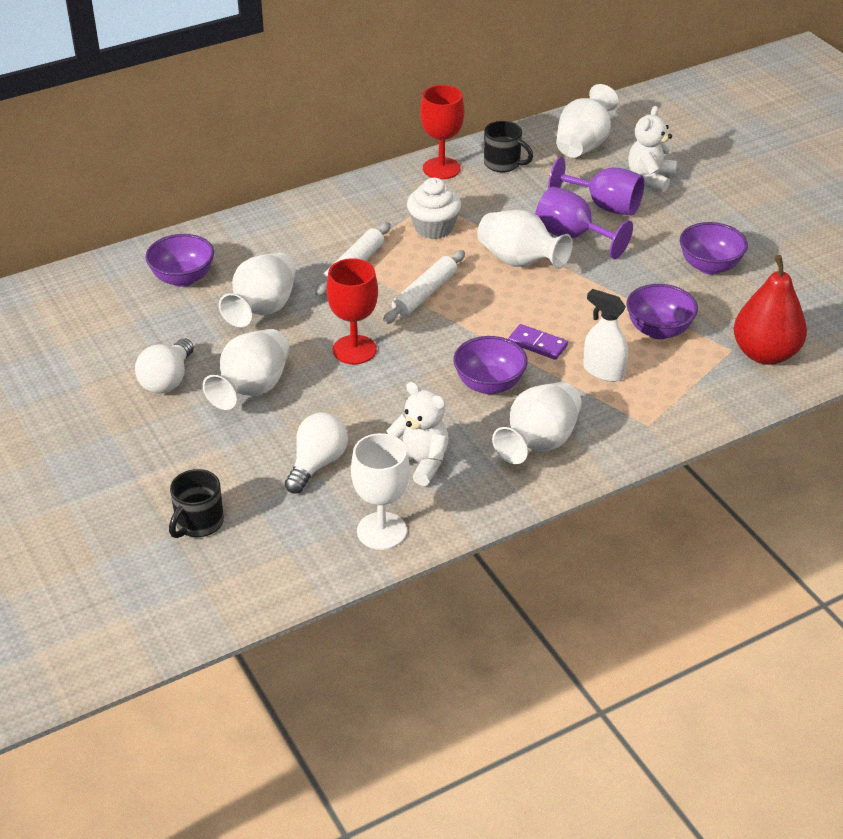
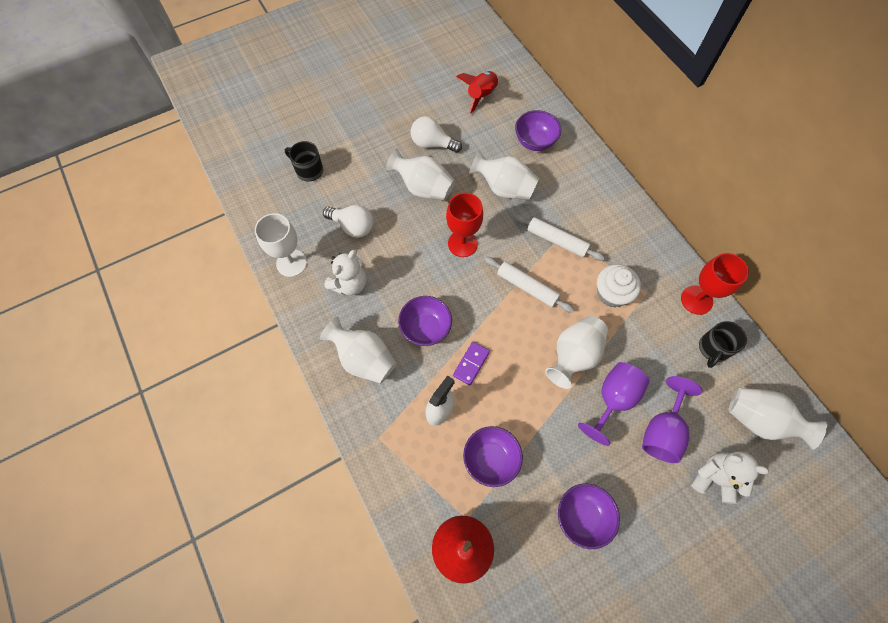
camera: 90 degrees right, 25 degrees up
(80, 328) = (481, 96): none -> red rocket

